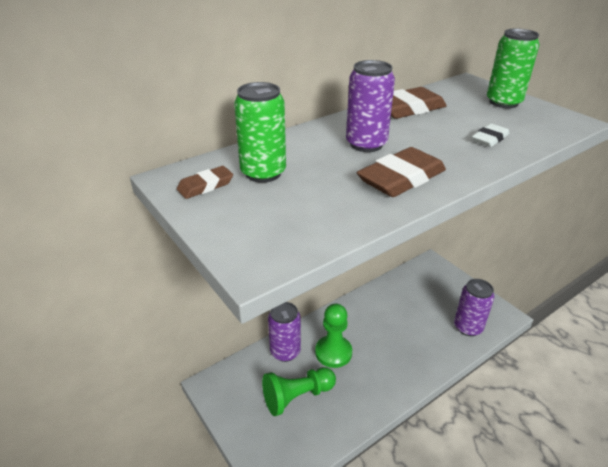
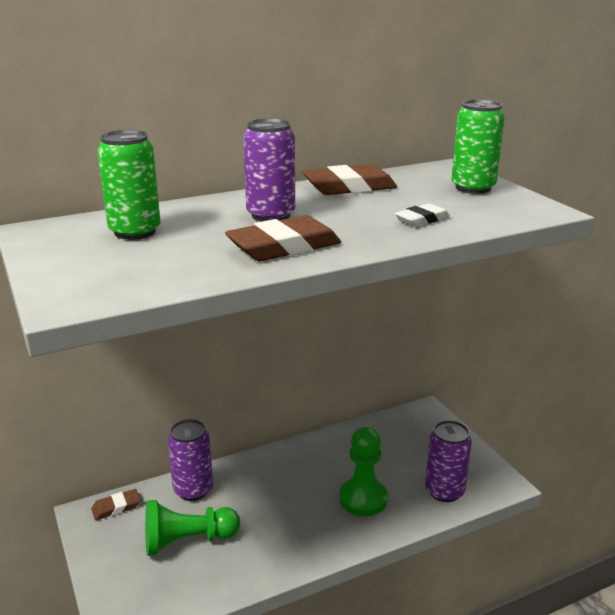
camera: 10 degrees right, 10 degrees down
(205, 186) = (65, 238): brown eraser -> brown eraser (116, 507)
(333, 352) = (253, 498): green pawn -> green pawn (363, 498)

